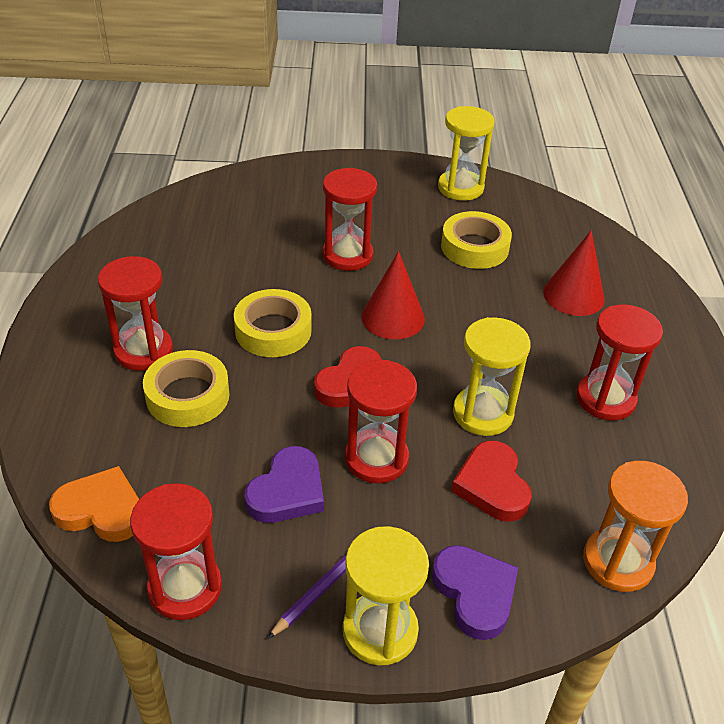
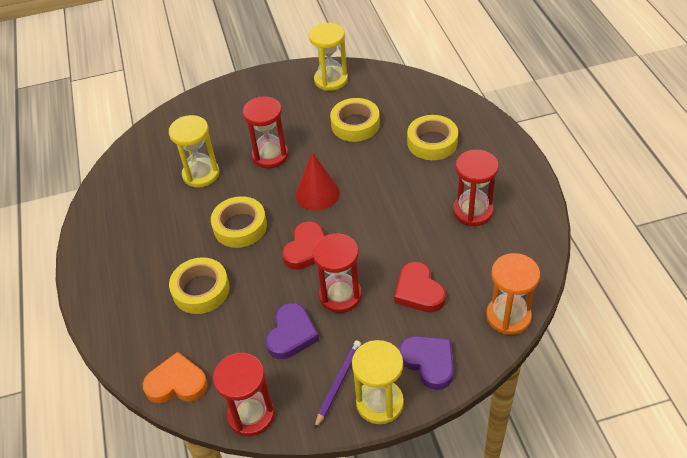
camera: 10 degrees left, 5 degrees up
(143, 351) = (157, 267): red hourglass -> none
(483, 413) = (398, 244): yellow hourglass -> yellow hourglass (201, 174)
(573, 295) = (432, 142): red cone -> yellow tape

